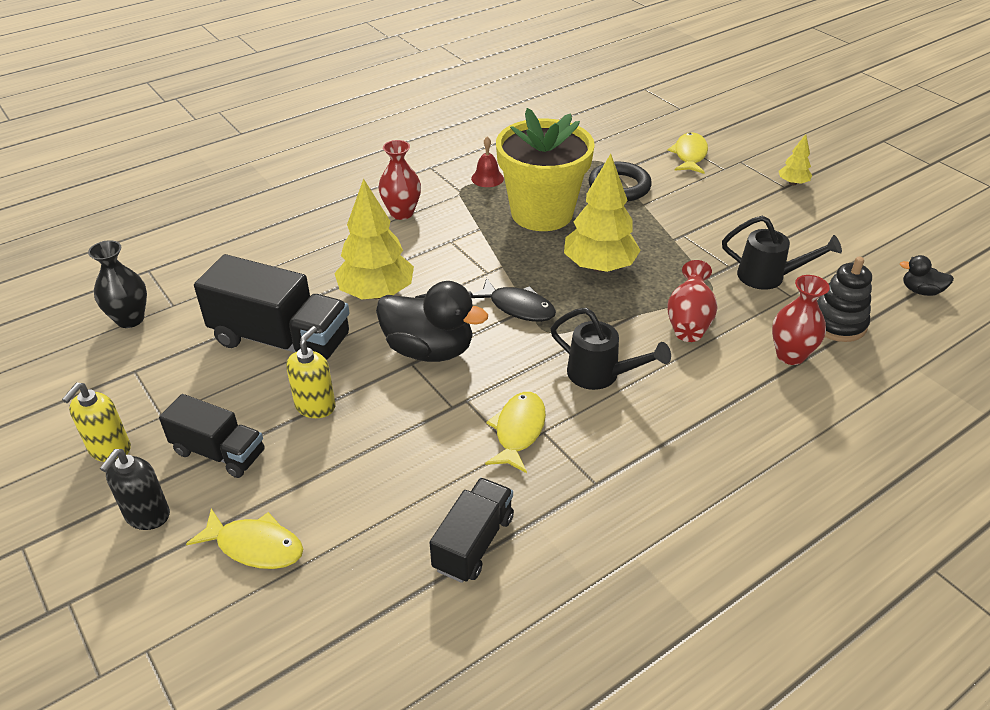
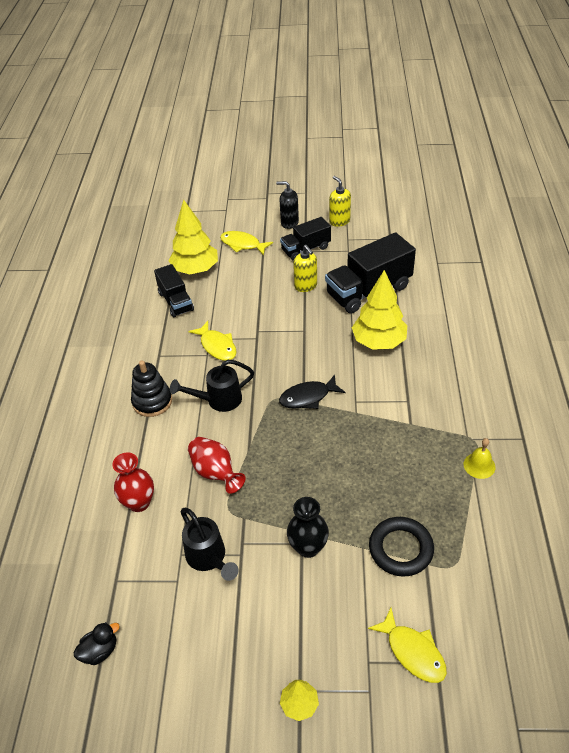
camera: 130 degrees right, 5 degrees up
(130, 319) = (436, 246): black vase -> black vase (308, 547)
(147, 515) = (289, 223): black soap dispenser -> black soap dispenser turned 45 degrees counterclockwise
(255, 546) = (242, 244): yellow fish -> yellow fish turned 60 degrees clockwise
(402, 213) = (463, 391): red vase -> none
(429, 350) = (307, 341): black duck -> none
(487, 178) = (479, 465): red bell -> yellow bell
(542, 213) = (401, 471): yellow flower pot -> none
(599, 266) = (310, 463): yellow tree -> yellow tree (195, 269)
(769, 277) = (209, 558): black watering can -> black watering can turned 90 degrees counterclockwise
(837, 323) = (132, 557): black stacking toy -> black stacking toy (152, 401)

